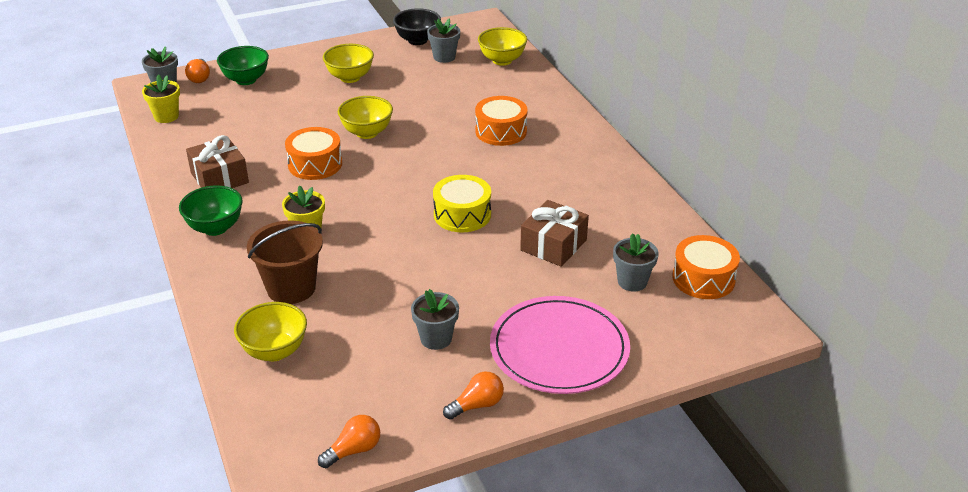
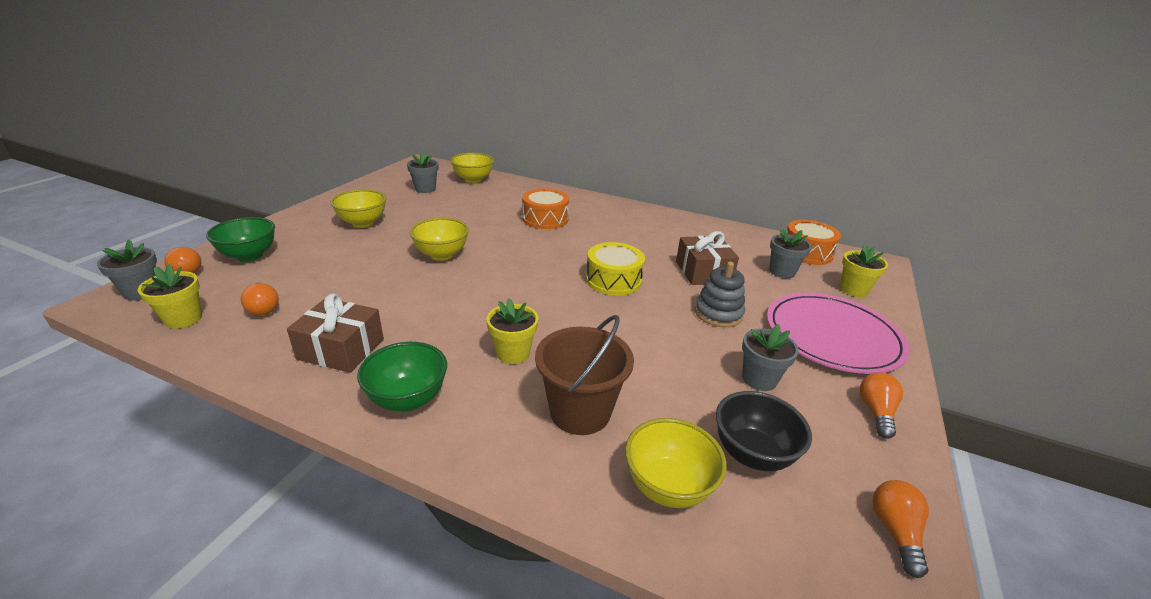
camera: 45 degrees left, 5 degrees down
(211, 127) = (263, 308): none -> orange light bulb
(315, 164) = (430, 295): orange drum -> none
(417, 40) = (386, 185): black bowl -> black bowl (752, 454)
(497, 282) = (718, 313): none -> grey stacking toy
(670, 331) = (853, 290): none -> yellow flower pot

